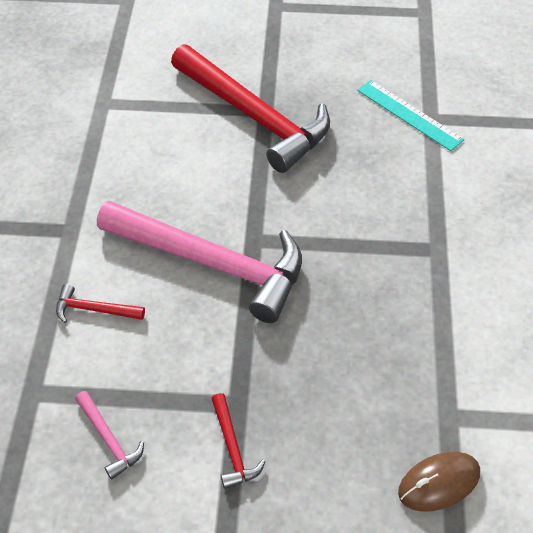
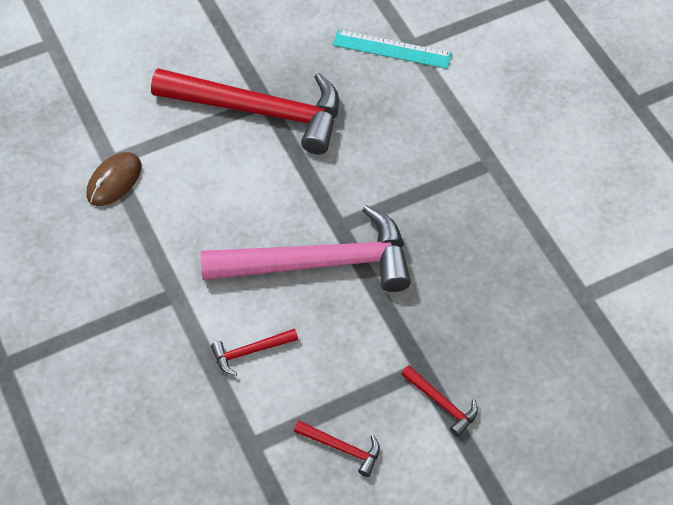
camera: 30 degrees left, 5 degrees up
(109, 439) = (342, 448): pink hammer -> red hammer
(439, 483) = (606, 349): brown mouse -> brown mouse (114, 181)

